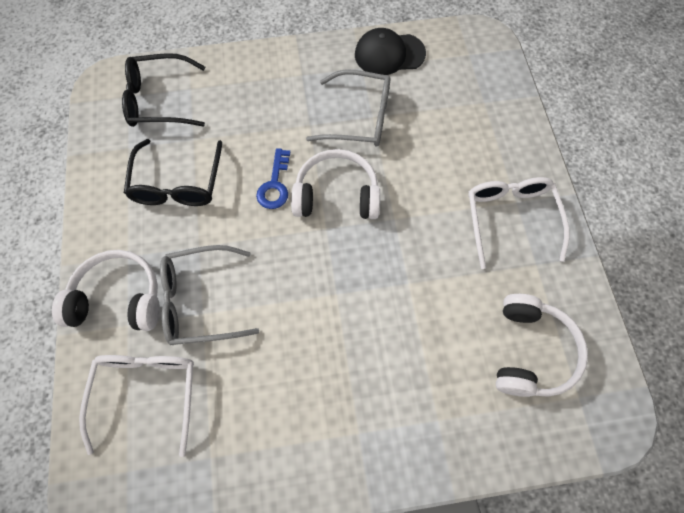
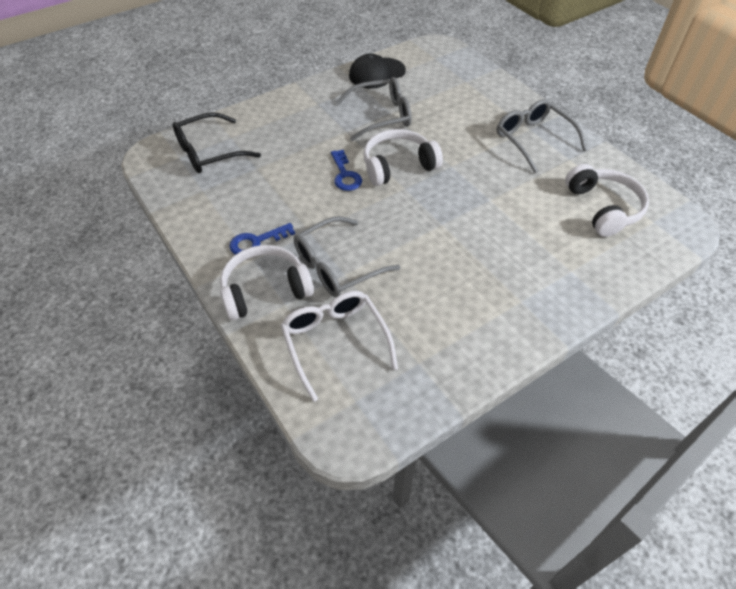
camera: 25 degrees left, 15 degrees down
(142, 235) = (257, 242): none -> blue key
(177, 183) = (263, 199): black glasses -> none
(510, 219) = (533, 140): white glasses -> grey glasses

